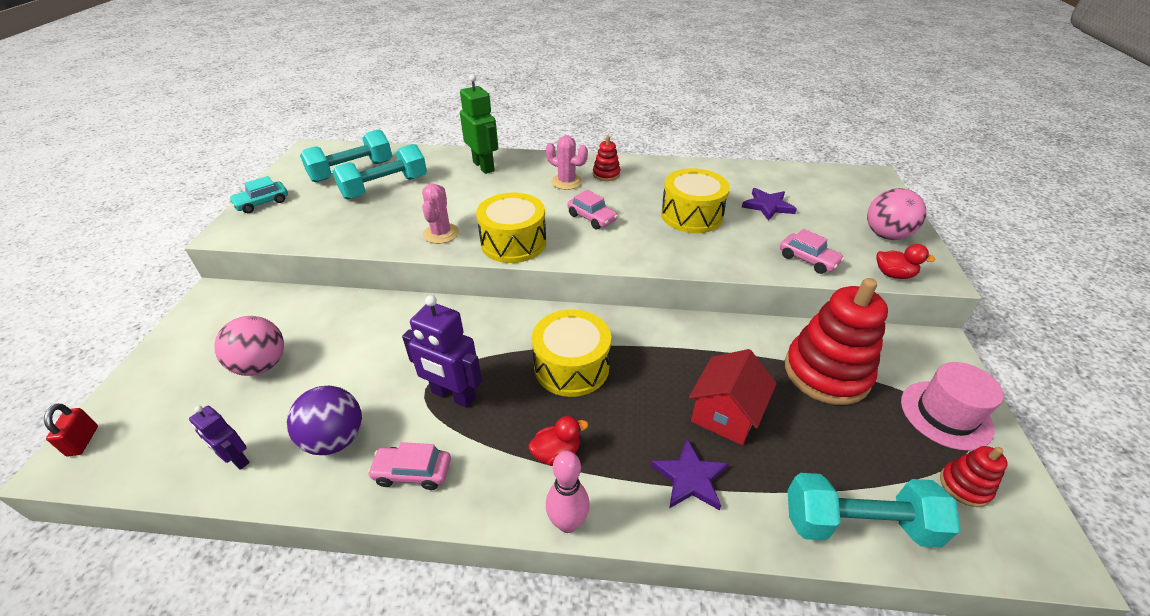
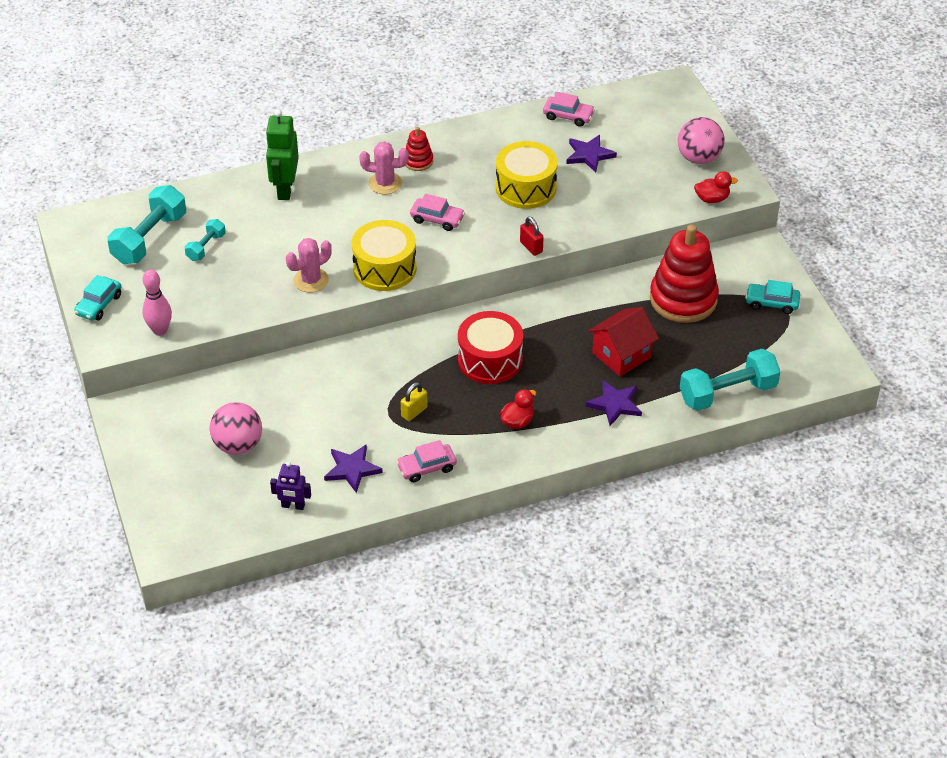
camera: 25 degrees left, 5 degrees up
(83, 441) = (161, 538): red padlock -> red padlock (531, 247)
(335, 439) = (352, 469): purple ball -> purple star
(385, 187) = (206, 247): turquoise dumbbell -> turquoise dumbbell, size x0.53
(441, 233) = (311, 280): pink cactus -> pink cactus turned 75 degrees clockwise
(453, 395) = (414, 412): purple robot -> yellow padlock
(484, 166) = (285, 189): green robot -> green robot turned 120 degrees counterclockwise
(567, 523) = (550, 457): pink bowling pin -> pink bowling pin (160, 330)
(571, 366) = (490, 360): yellow drum -> red drum
(725, 414) = (621, 355): red house -> red house turned 45 degrees clockwise
(808, 259) = (642, 205): pink car -> pink car (568, 116)
(945, 414) = (771, 303): pink hat -> turquoise car
(964, 486) = (788, 347): red stacking toy -> none

